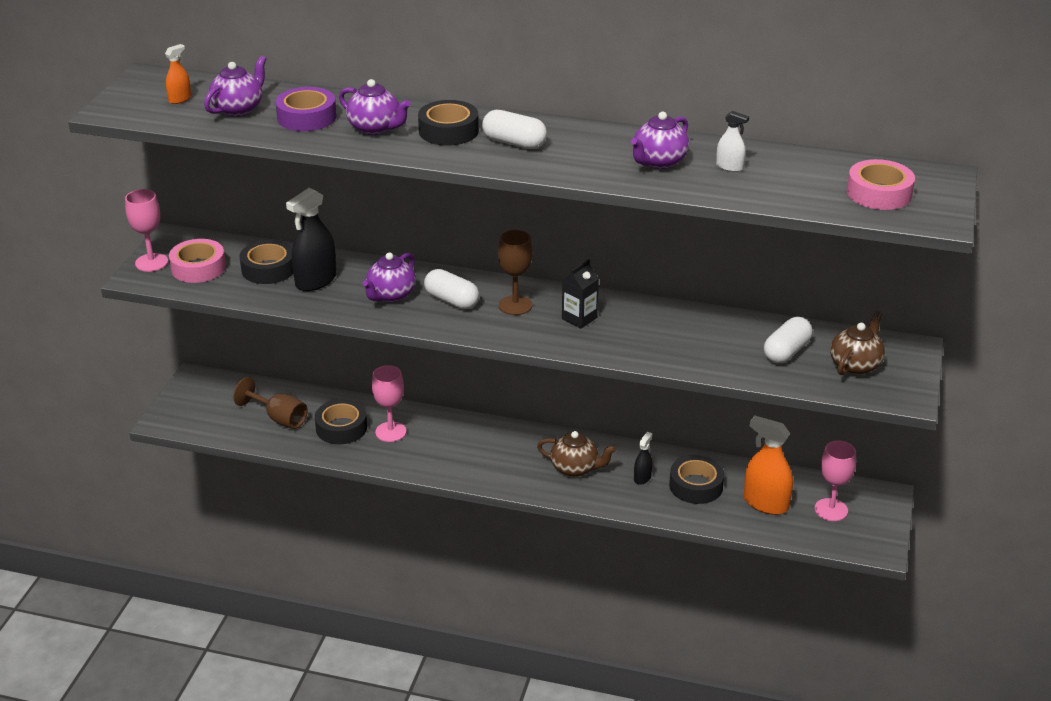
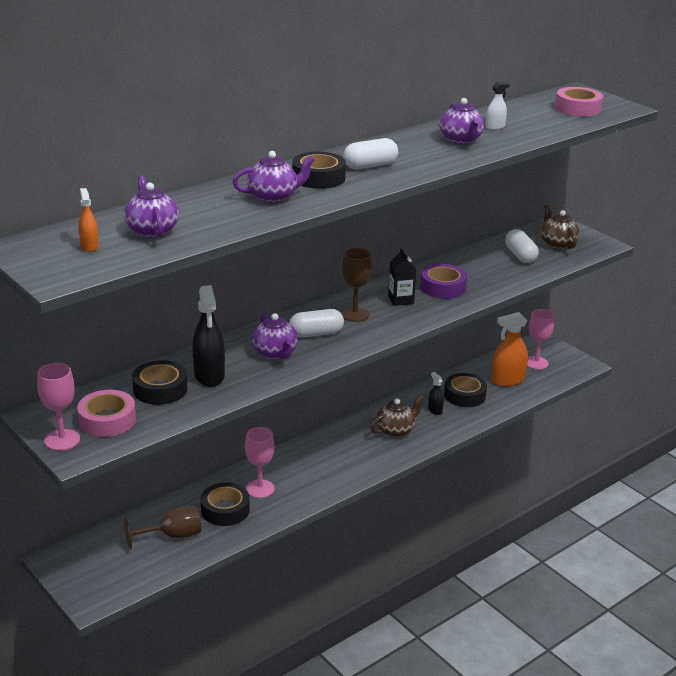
camera: 55 degrees left, 5 degrees down
(306, 117) = (213, 212): purple tape -> purple tape (443, 287)

